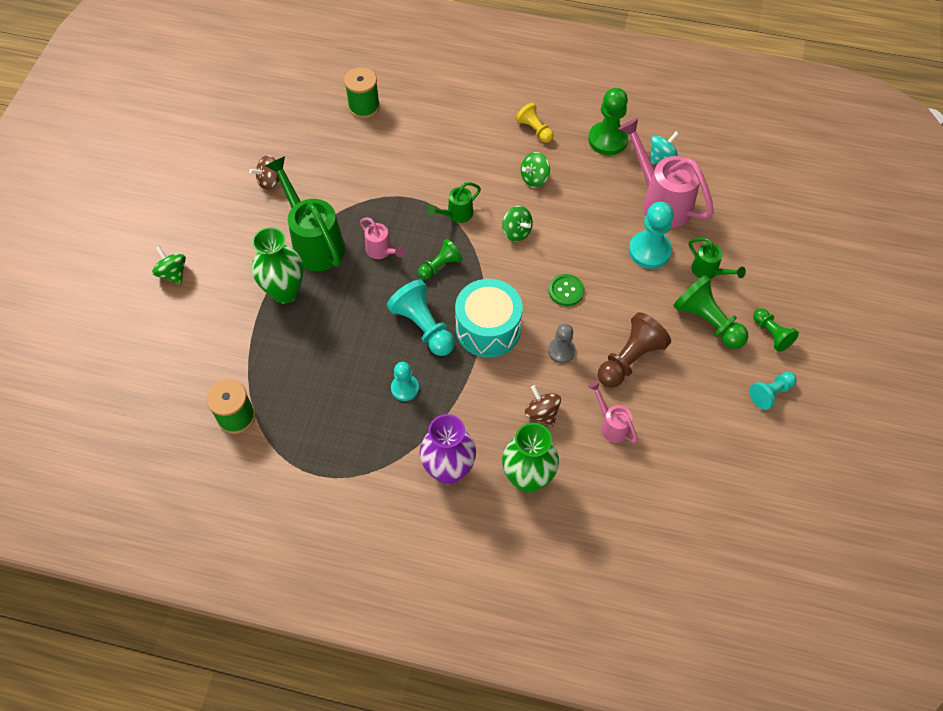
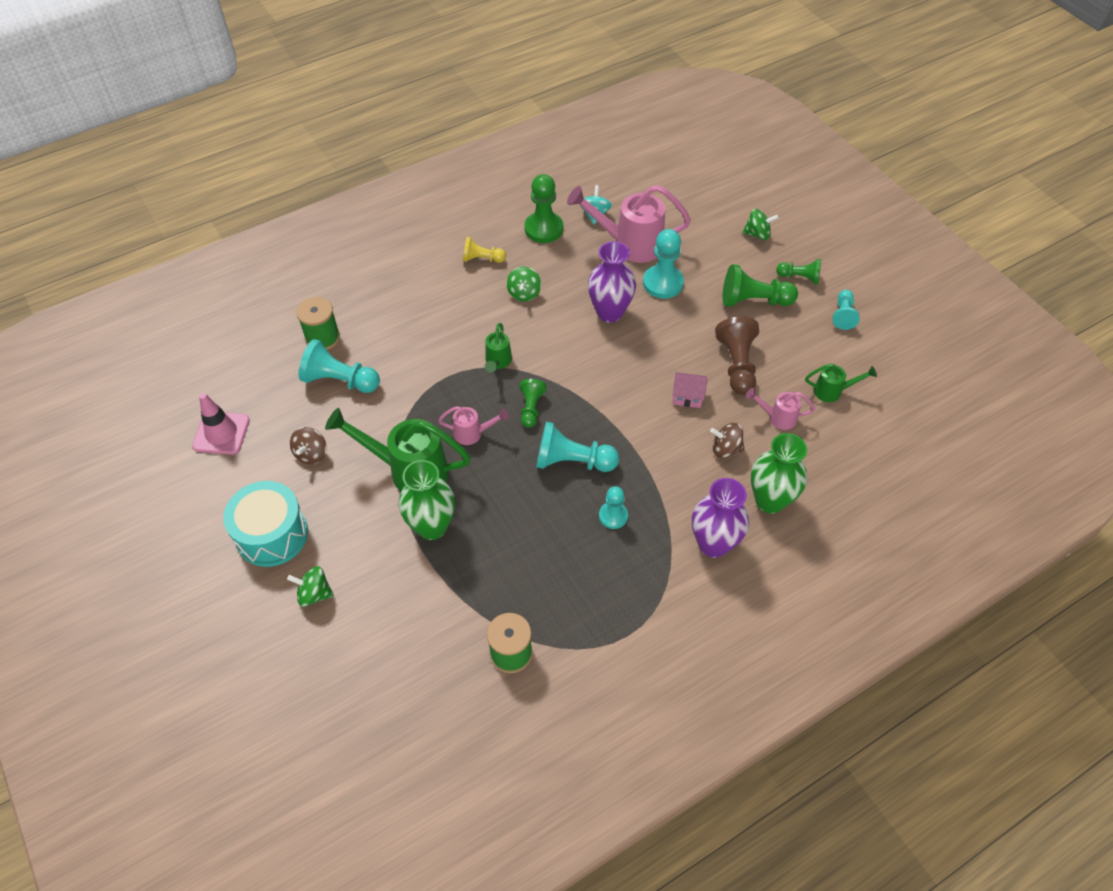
camera: 45 degrees left, 5 degrees down
(235, 124) = (221, 433): none -> pink traffic cone
(341, 145) = (340, 380): none -> turquoise pawn
(488, 329) = (620, 423): turquoise drum -> turquoise drum (272, 534)
(516, 232) = (557, 340): green spinning top -> green spinning top (757, 234)
(561, 351) = (687, 396): grey pawn -> pink house
(566, 291) = (641, 353): green button -> none
(580, 241) = (609, 312): none -> purple vase
(708, 271) = (716, 267): green watering can -> green watering can (833, 391)

